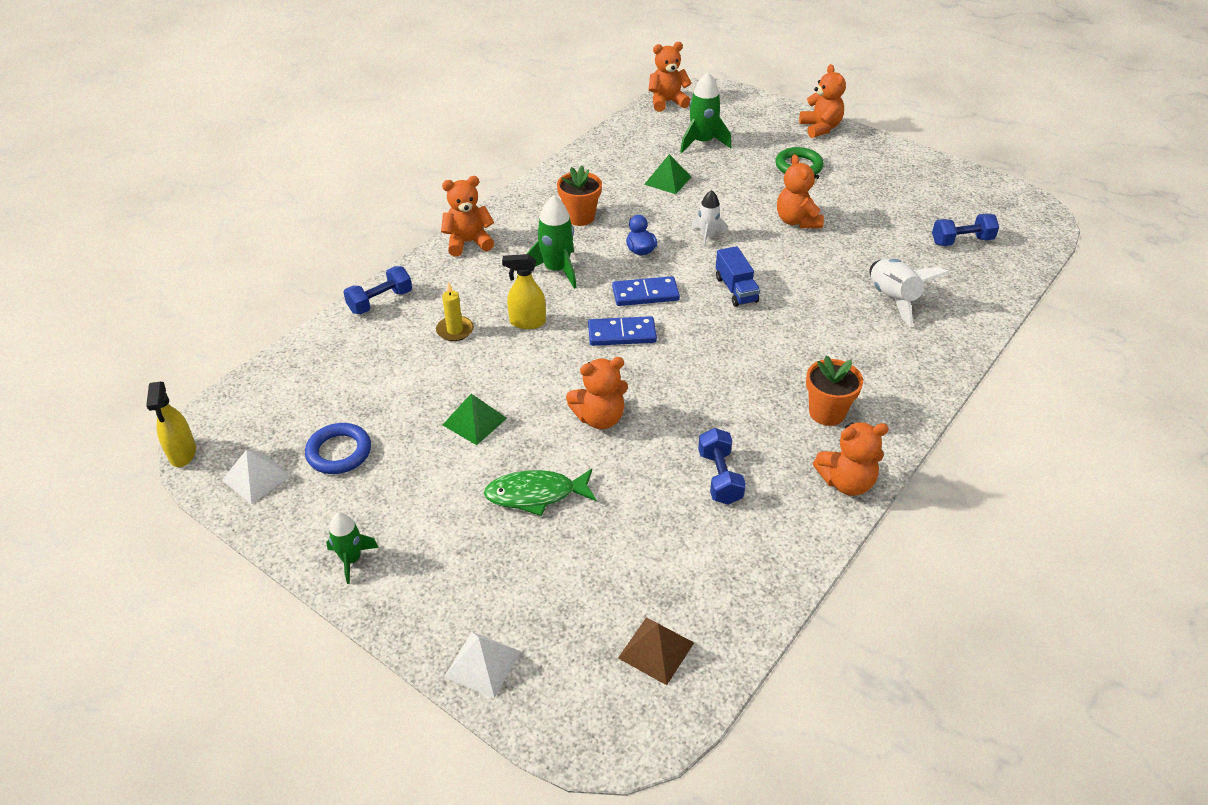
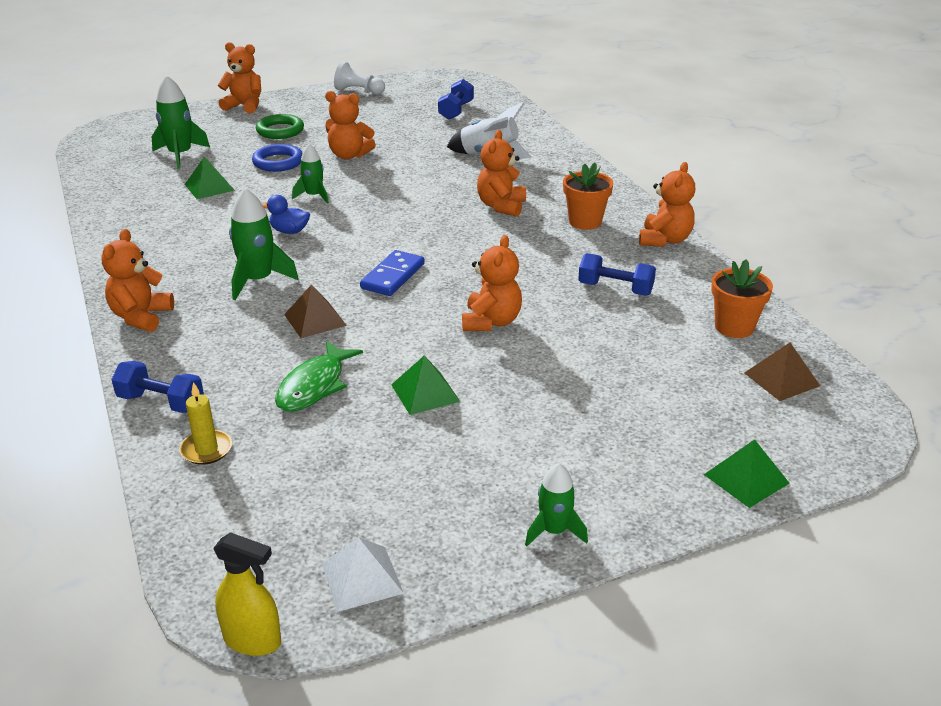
camera: 60 degrees left, 10 degrees down
(339, 452) = (382, 499): blue ring -> blue ring (278, 162)
(380, 301) = (161, 402): blue dumbbell -> blue dumbbell turned 60 degrees counterclockwise
(455, 330) = (274, 366): yellow candle -> yellow candle (206, 450)
(483, 664) = (746, 478): white pyramid -> green pyramid
(527, 322) = (315, 320): yellow spray bottle -> brown pyramid
(536, 494) = (558, 386): green fish -> green fish (314, 386)
(580, 217) = (196, 244): orange flower pot -> orange flower pot (734, 327)
(645, 294) = (353, 248): blue domino -> none
(667, 102) = (92, 149): orange teddy bear -> orange teddy bear (501, 206)
(707, 236) = (314, 196): white rocket -> green rocket
(736, 289) = (400, 207): blue truck -> none
(927, 169) = (358, 91): none -> white pawn

